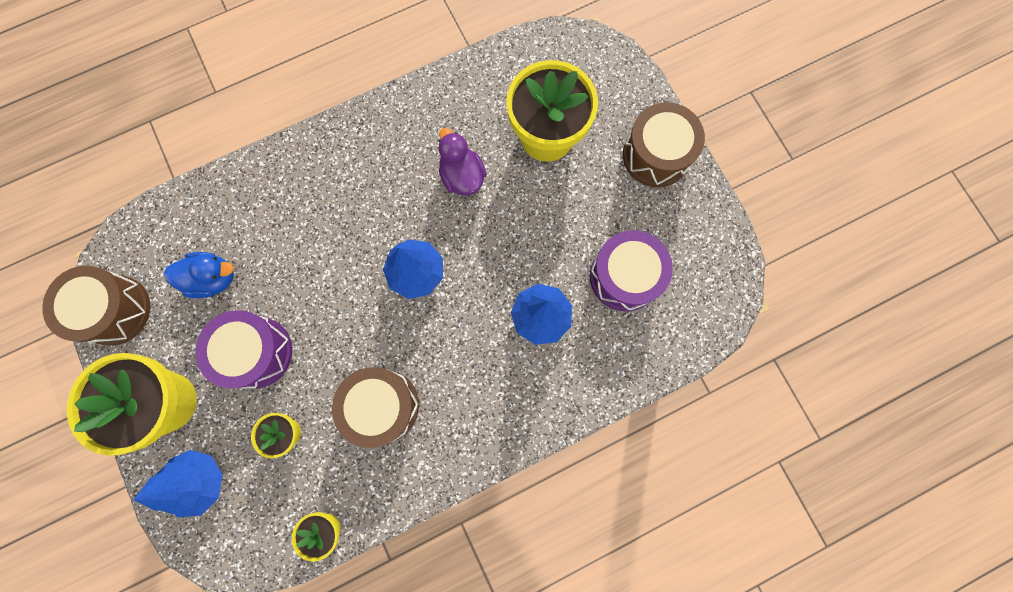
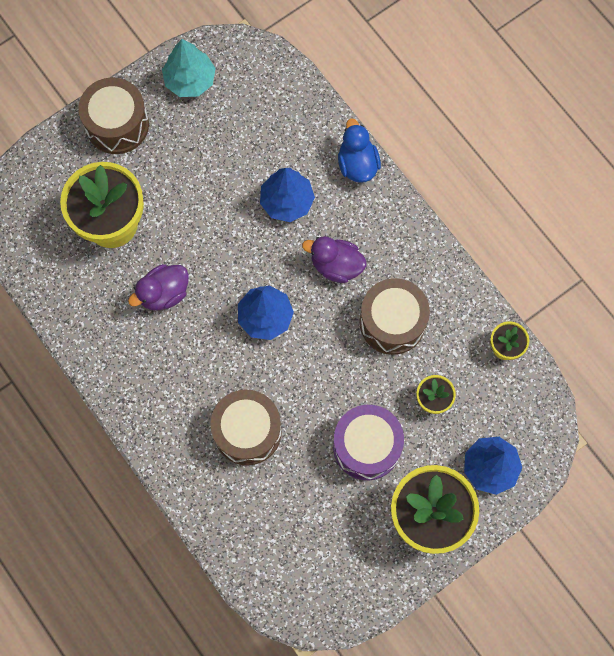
camera: 100 degrees left, 5 degrees down
(114, 310) = (352, 593): brown drum -> brown drum (247, 431)
(213, 278) = (304, 506): blue duck -> blue duck (357, 164)
(458, 356) = (336, 265): none -> purple duck
(624, 276) = (238, 137): purple drum -> none
(698, 236) = (190, 80): none -> turquoise tree

